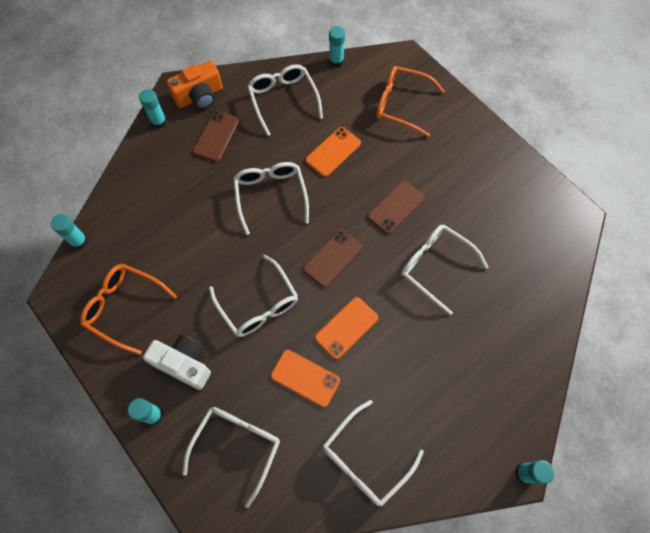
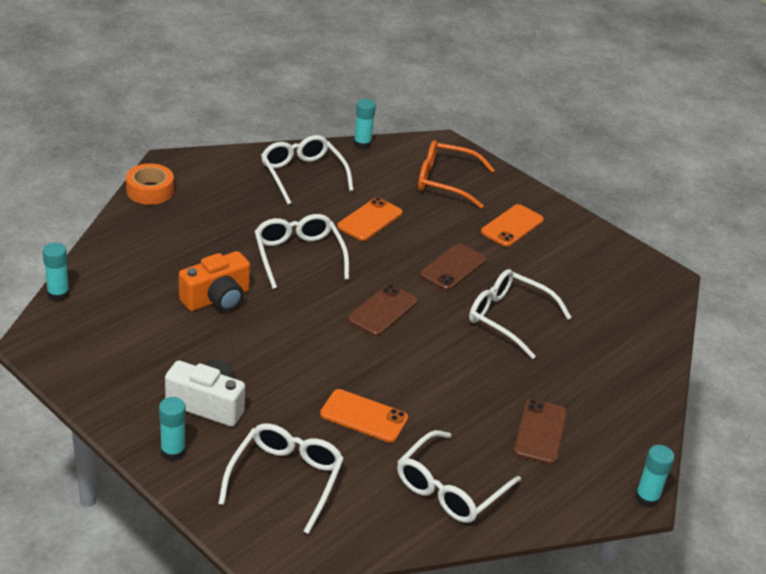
camera: 10 degrees left, 30 degrees down
(124, 307) = (124, 353): orange glasses -> none
(159, 121) = (150, 191): turquoise glue stick -> orange tape
(199, 96) = (199, 170): orange camera -> orange camera (217, 299)
(216, 136) = (224, 204): brown phone -> brown phone (540, 432)
(258, 304) = (296, 351): white glasses -> none
(346, 328) = (409, 371): orange phone -> orange phone (512, 226)

